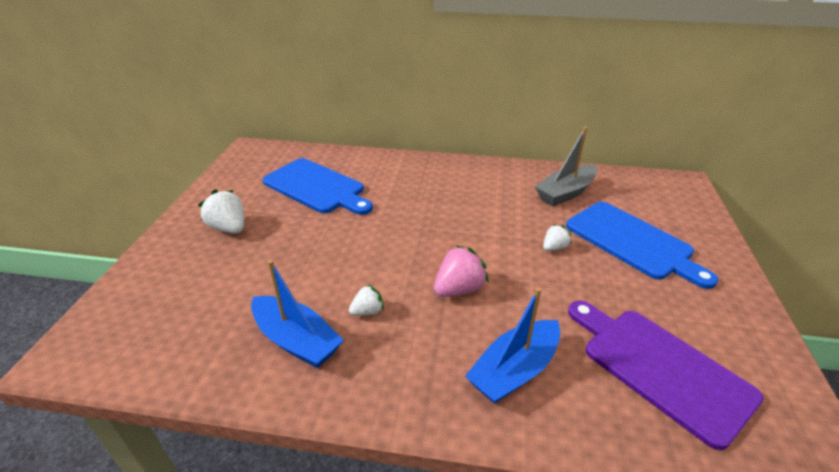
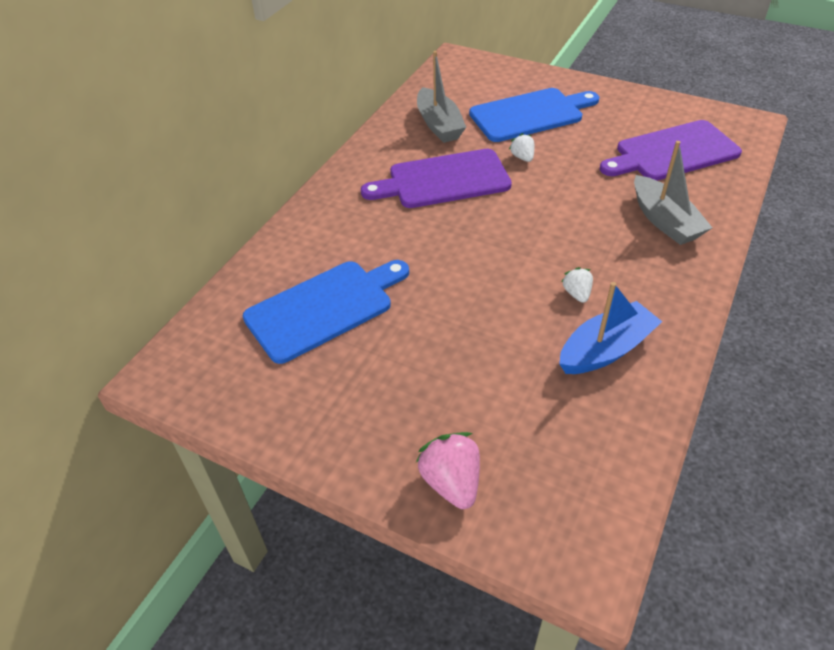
camera: 70 degrees left, 10 degrees up
(229, 228) = (381, 404): white strawberry -> none
(459, 289) = (562, 228): pink strawberry -> pink strawberry (451, 482)
(487, 209) = (443, 180): none -> purple cutting board
(514, 371) = (664, 221): blue boat -> grey boat

